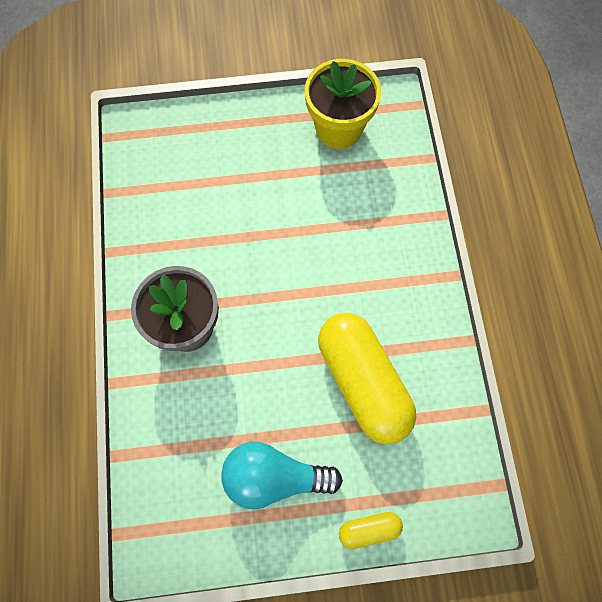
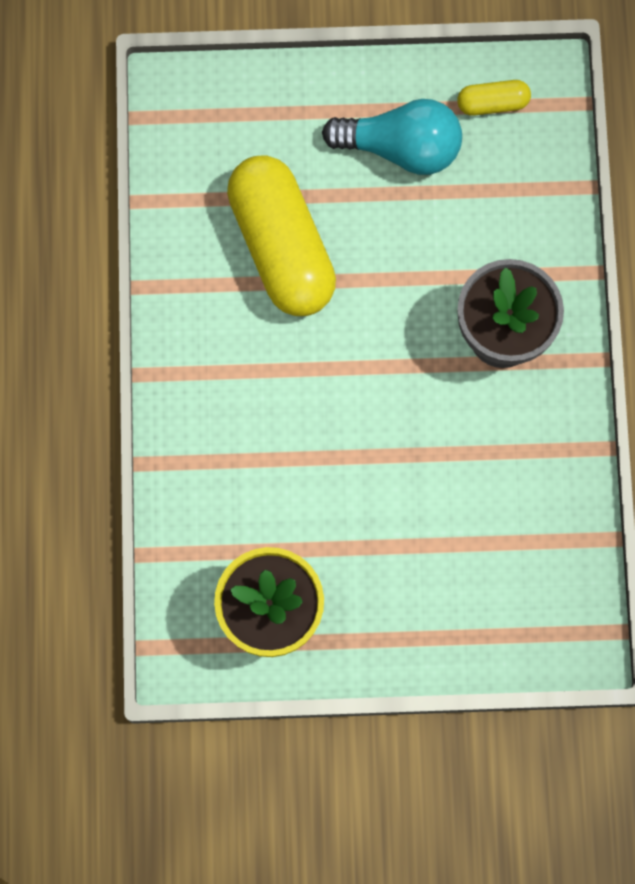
camera: 175 degrees left, 5 degrees up
(369, 529) = (296, 84): yellow capsule -> yellow capsule (492, 103)

